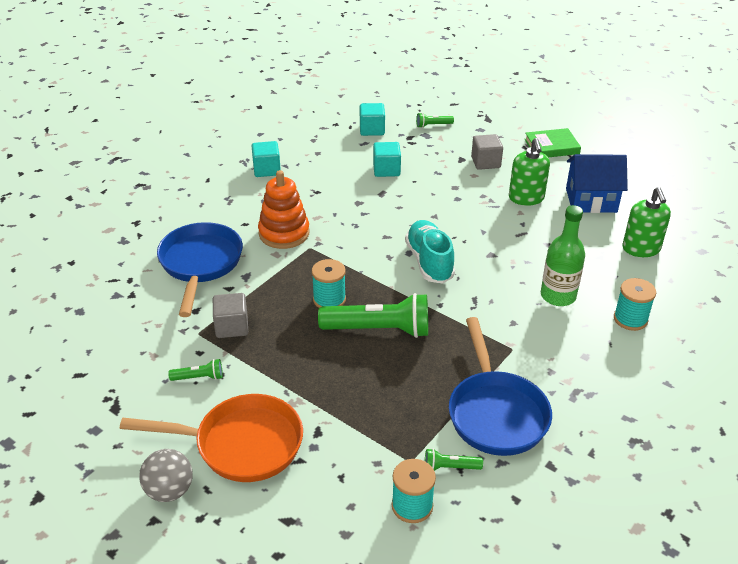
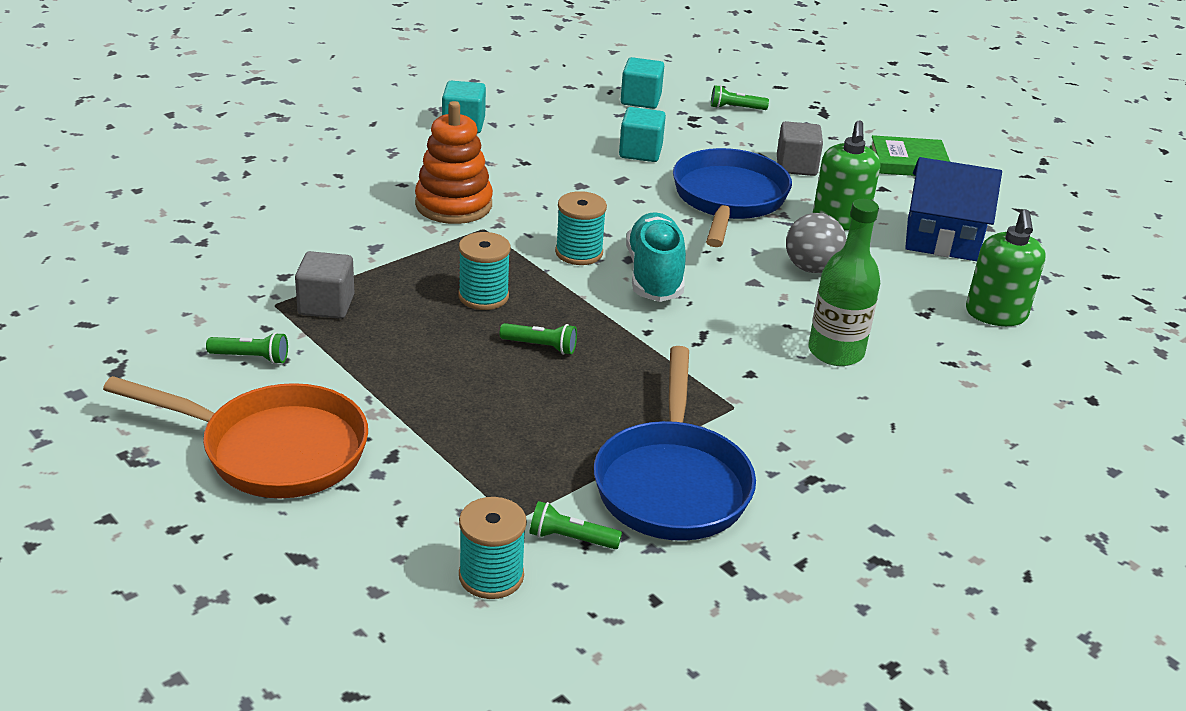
camera: 10 degrees right, 5 degrees down
(169, 491) = (146, 487): grey ball -> grey ball (811, 268)
(200, 264) = (316, 222): blue pan -> blue pan (728, 200)
(379, 330) = (541, 346): green flashlight -> green flashlight, size x0.45
(630, 319) = (939, 401): turquoise spool -> turquoise spool (579, 253)

